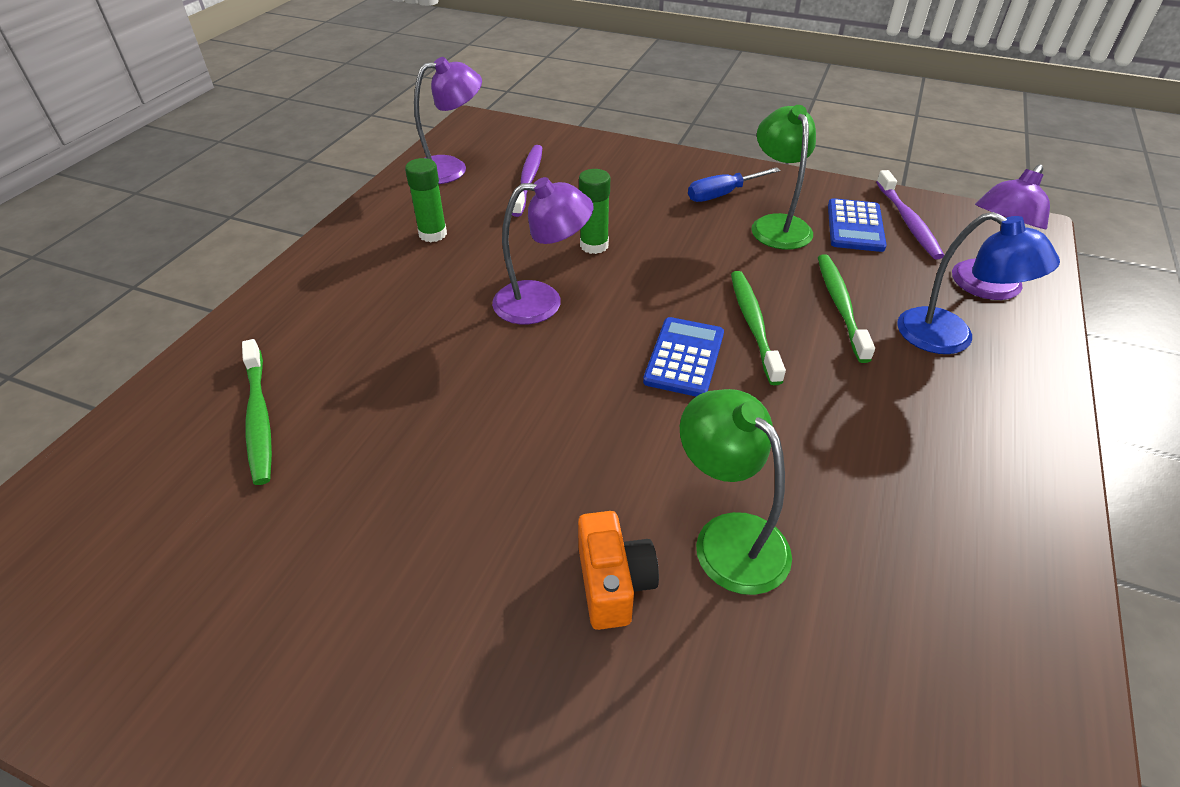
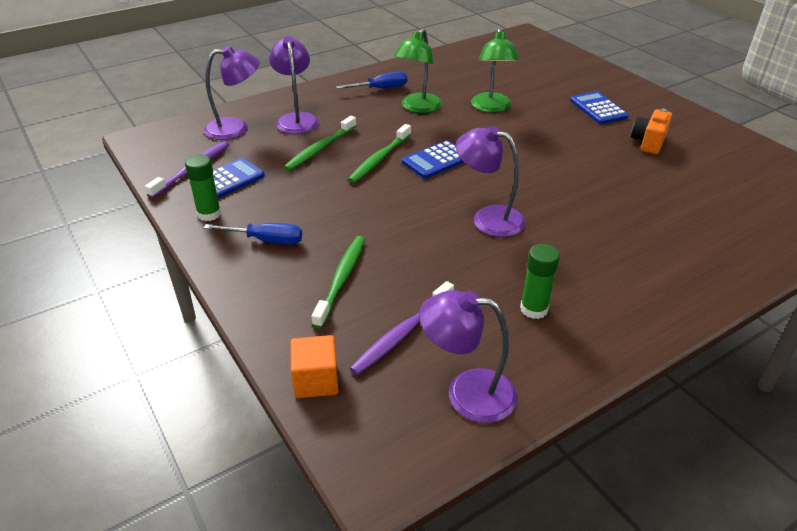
camera: 145 degrees left, 5 degrees down
(259, 418) = (700, 221): green toothbrush -> green toothbrush (341, 279)
(517, 673) = (598, 109): none -> blue calculator
(558, 140) = (316, 380): none -> orange cube
(594, 245) = (414, 241): green glue stick -> green glue stick (209, 214)
(613, 583) = (547, 113): orange camera -> orange camera (648, 142)
(777, 225) = (271, 202): green lamp -> green lamp (418, 108)
(949, 338) = (296, 119): blue lamp -> purple lamp
(965, 482) = (381, 88): none -> blue screwdriver

